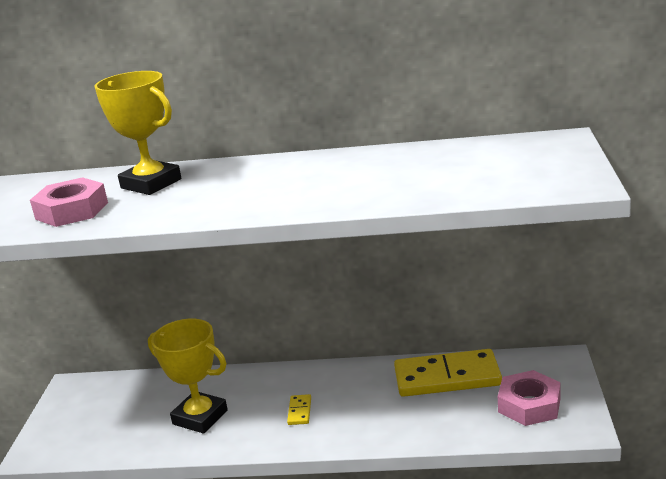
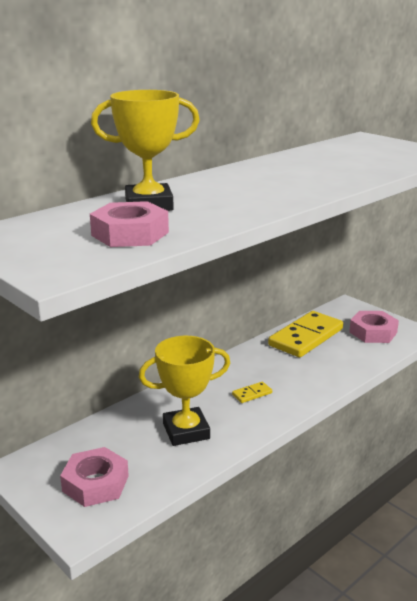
camera: 50 degrees left, 0 degrees up
(88, 424) = (95, 483): none -> pink nut
(299, 411) = (252, 394): yellow domino -> yellow domino turned 75 degrees counterclockwise

